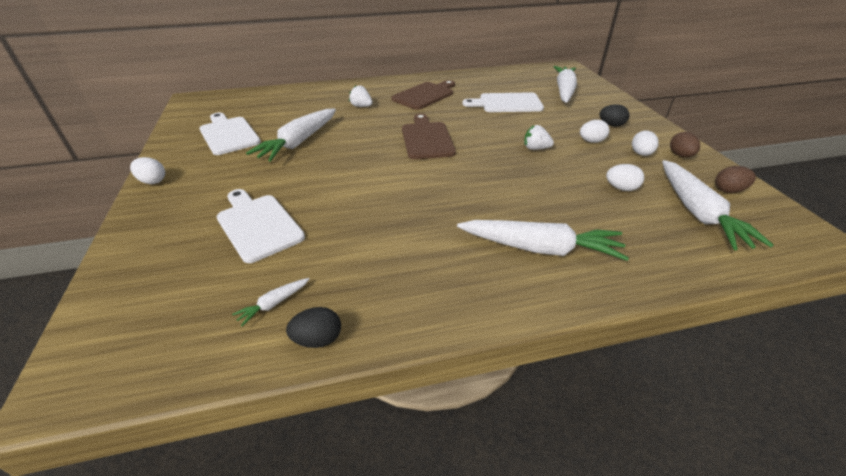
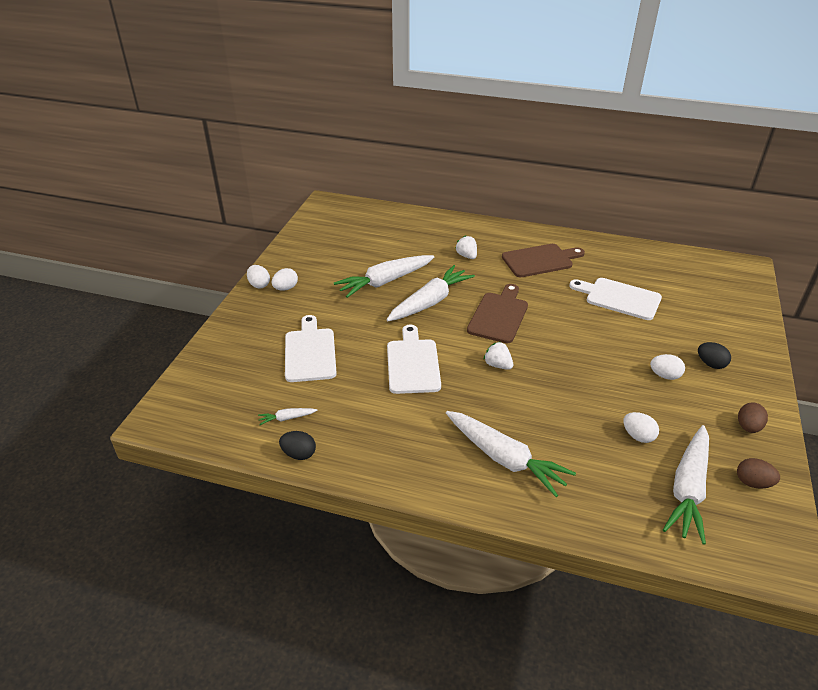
camera: 30 degrees right, 0 degrees up
(228, 134) = (334, 254): white cutting board -> white cutting board (412, 363)
(535, 148) = (596, 363): white strawberry -> white strawberry (498, 365)
(564, 91) = (704, 301): white carrot -> white carrot (430, 302)
(641, 154) = (704, 409): white egg -> white egg (285, 288)

